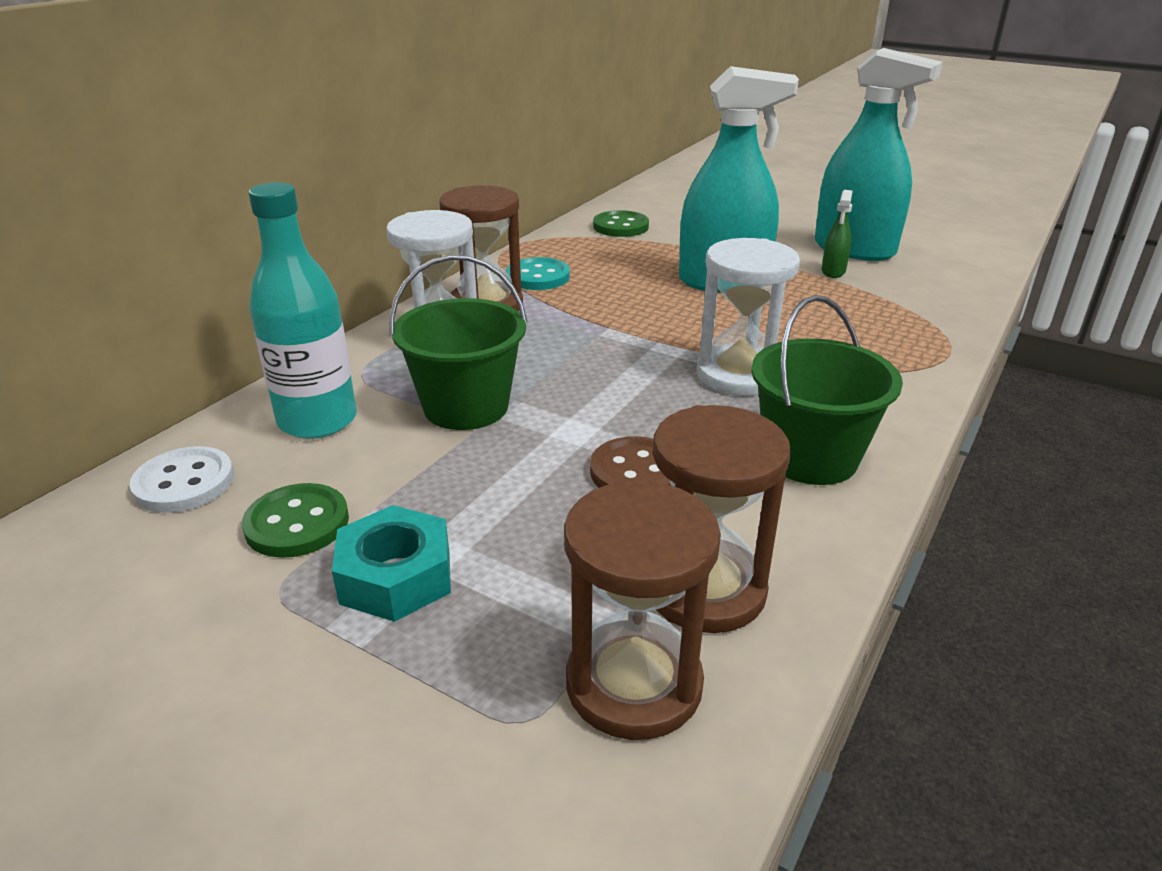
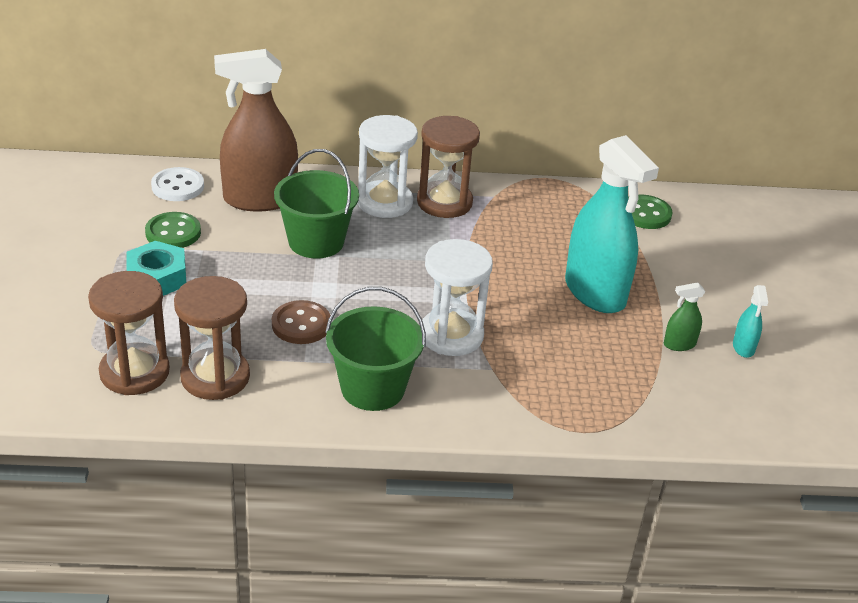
camera: 55 degrees right, 5 degrees up
(318, 421) = (260, 199): turquoise bottle -> brown spray bottle
(538, 277) = (511, 207): turquoise button -> none
(854, 249) = (743, 347): turquoise spray bottle -> turquoise spray bottle, size x0.42

